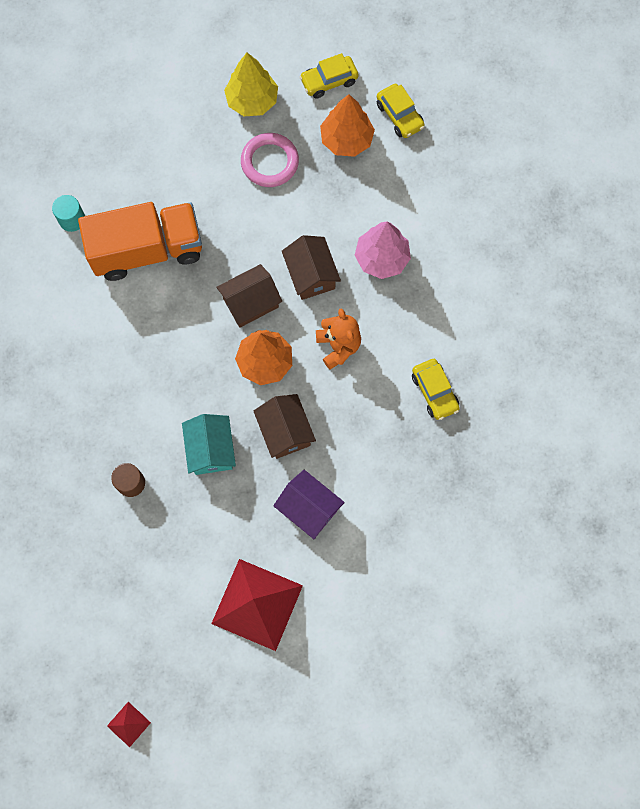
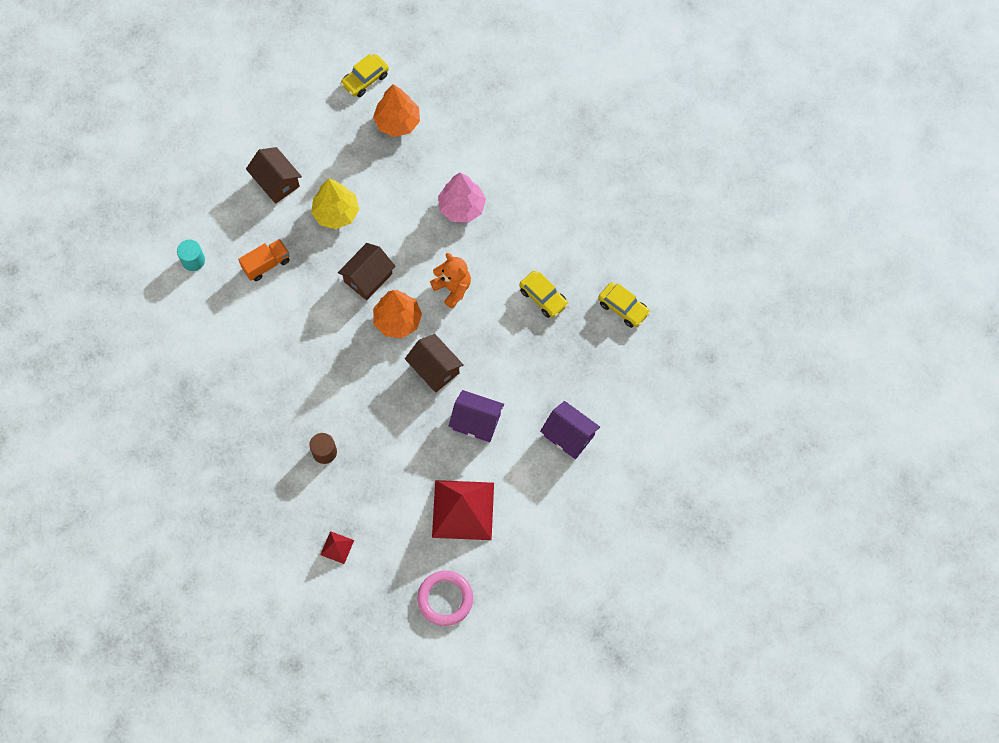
camera: 20 degrees left, 5 degrees down
(129, 724) = (395, 637): red pyramid -> red pyramid (337, 547)
(147, 250) = (266, 264): orange truck -> orange truck, size x0.49
(211, 449) = (380, 404): turquoise house -> none
(252, 101) = (307, 116): yellow tree -> yellow tree (336, 213)
(270, 162) = (341, 160): pink ring -> pink ring (445, 599)
(311, 275) = (409, 239): brown house -> brown house (276, 182)
(399, 116) = (434, 89): yellow car -> yellow car (623, 308)
(406, 561) = (569, 435): none -> purple house

